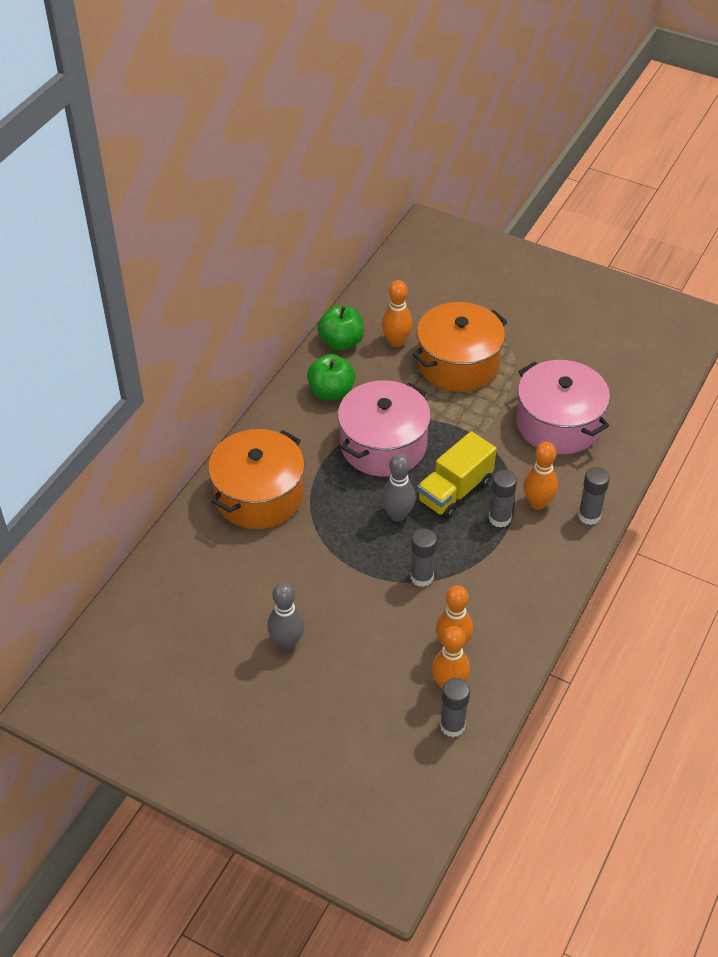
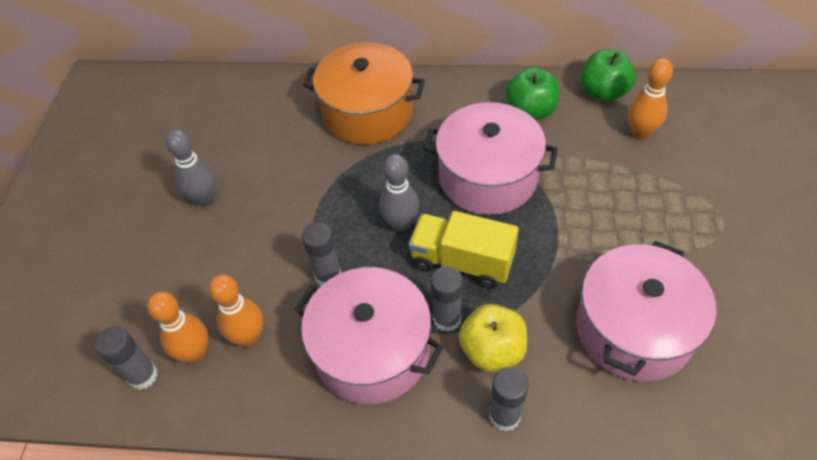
camera: 70 degrees right, 5 degrees up
(458, 363) = (652, 196): orange pot -> none
(504, 571) = (372, 351): none -> pink pot
(537, 503) = (492, 350): orange bowling pin -> yellow apple

